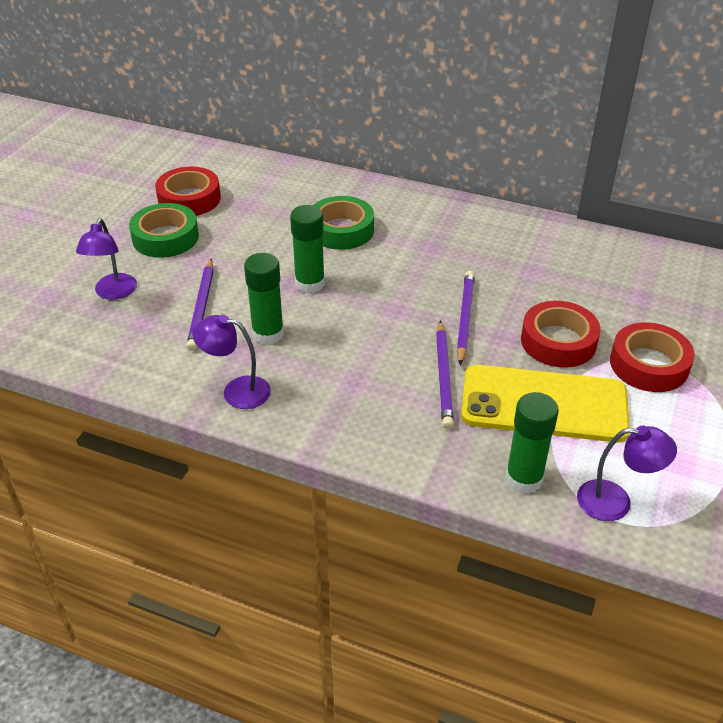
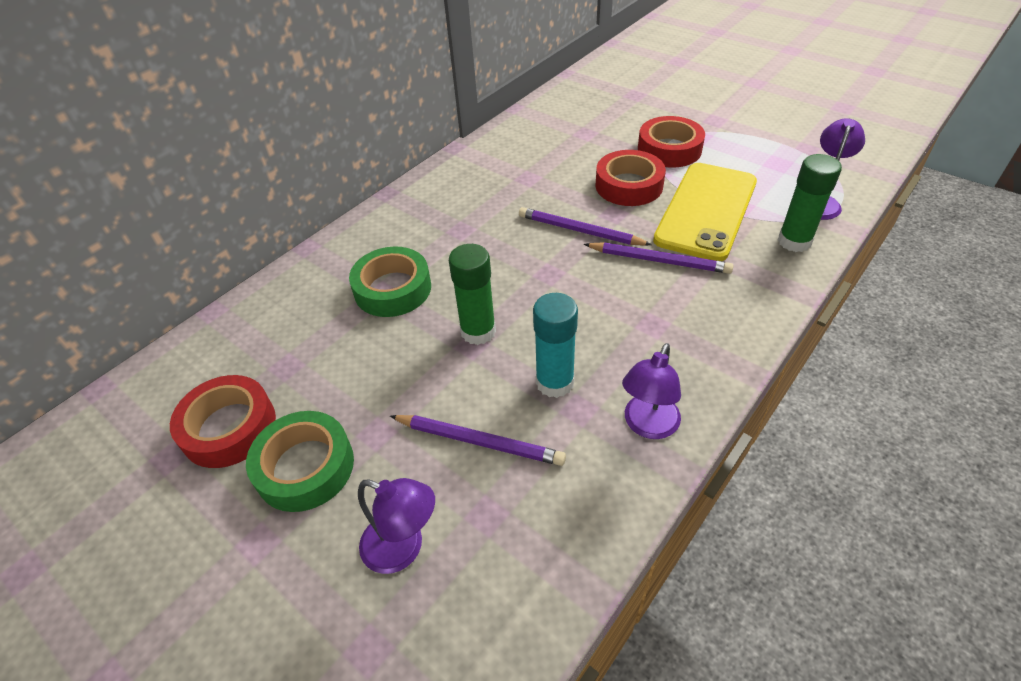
camera: 70 degrees left, 5 degrees up
(268, 334) = (554, 382): green glue stick -> turquoise glue stick

